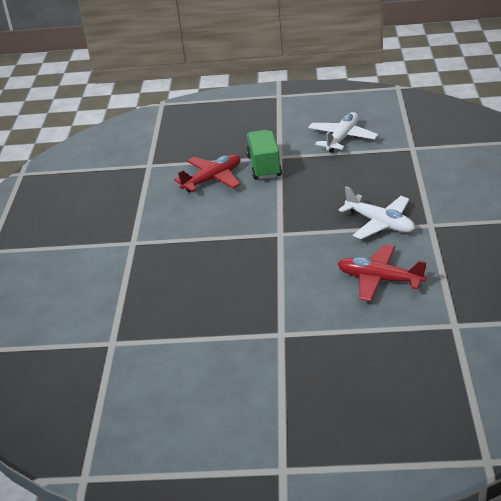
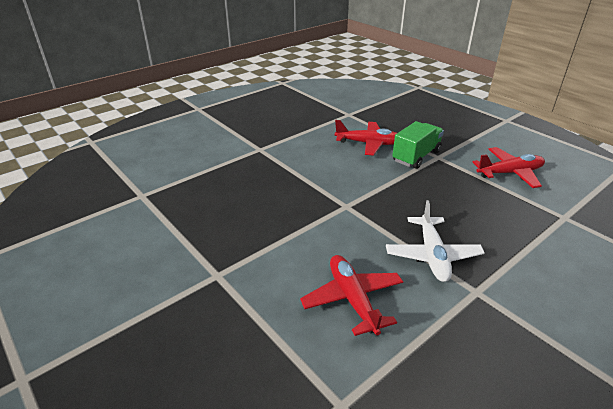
camera: 45 degrees right, 0 degrees up
(342, 138) = (510, 173): white plane -> red plane

